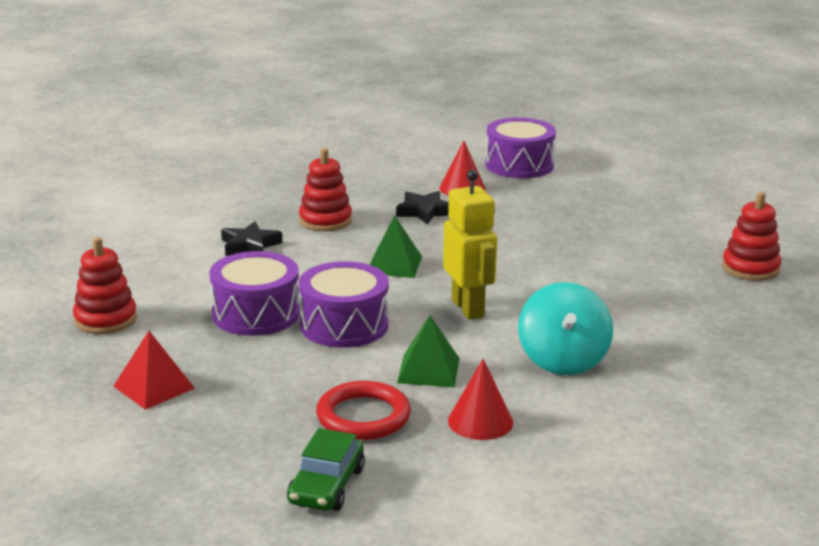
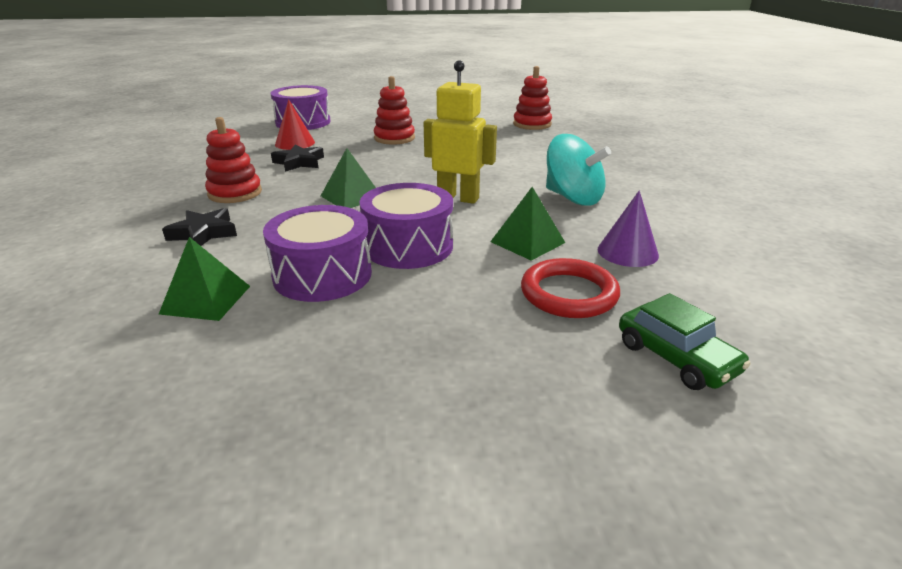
camera: 50 degrees left, 5 degrees up
(105, 319) = (173, 362): red stacking toy -> red stacking toy (394, 138)
(153, 387) = (367, 388): red pyramid -> none
(174, 293) = (206, 299): none -> green pyramid
(480, 421) = (627, 252): red cone -> purple cone

